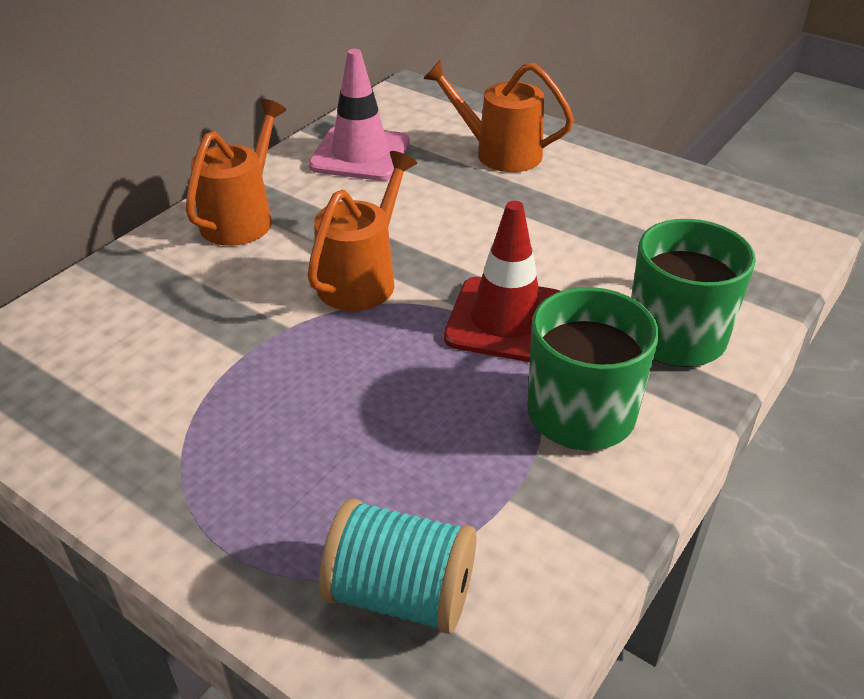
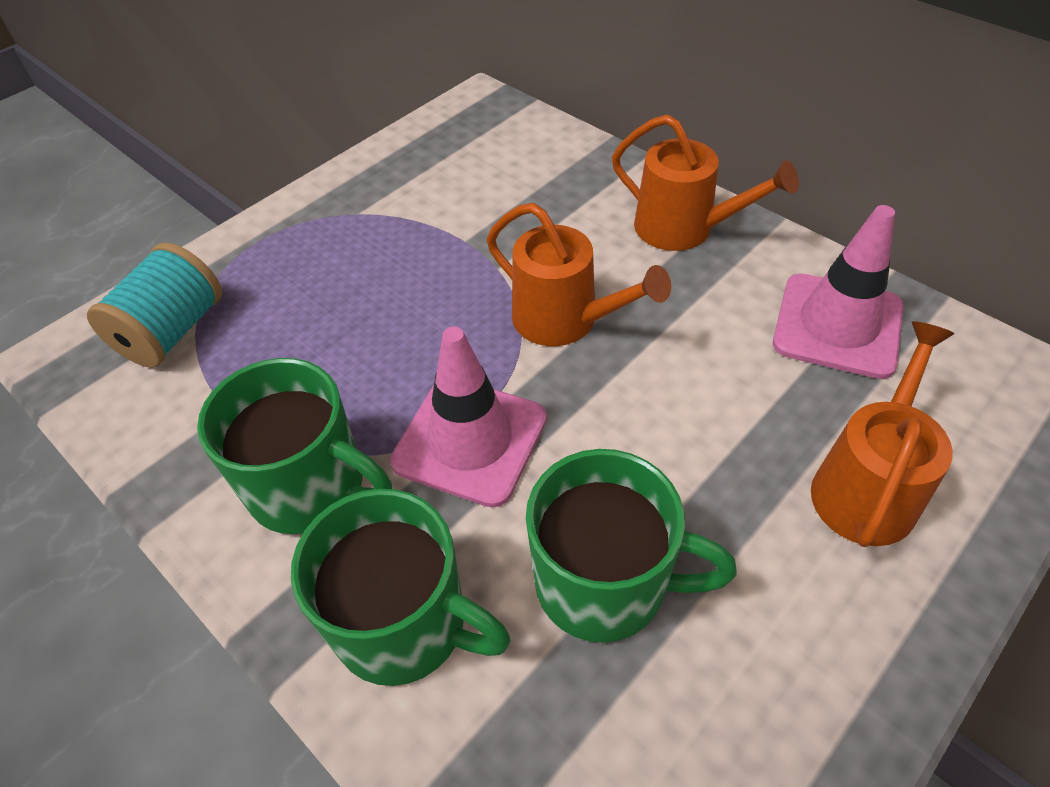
camera: 100 degrees right, 10 degrees up
(506, 320) = (470, 440): red traffic cone -> pink traffic cone
(607, 248) = (604, 583): none -> green mug

